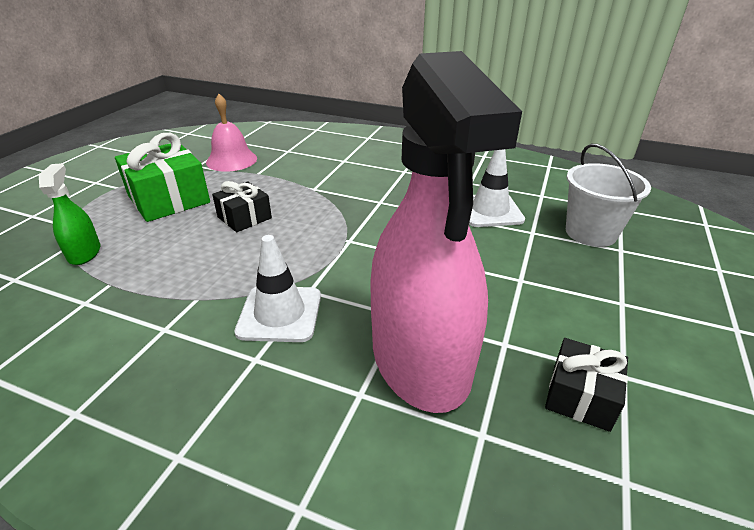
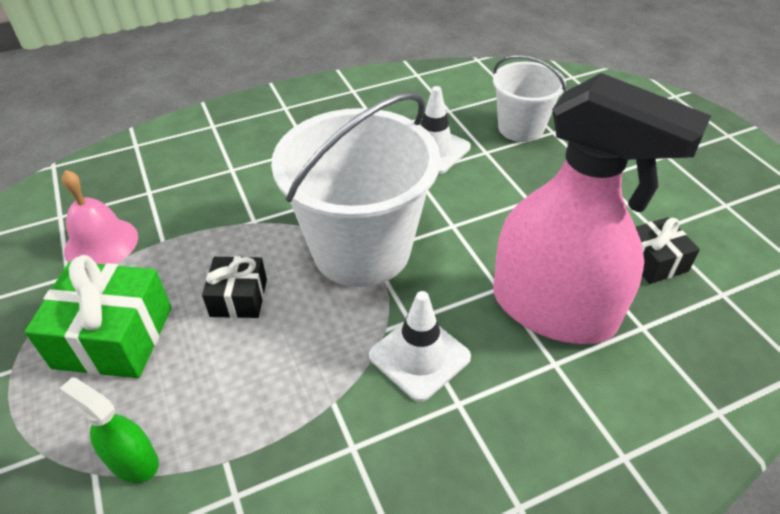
camera: 45 degrees left, 10 degrees up
(346, 236) = (361, 249): none -> white bucket

